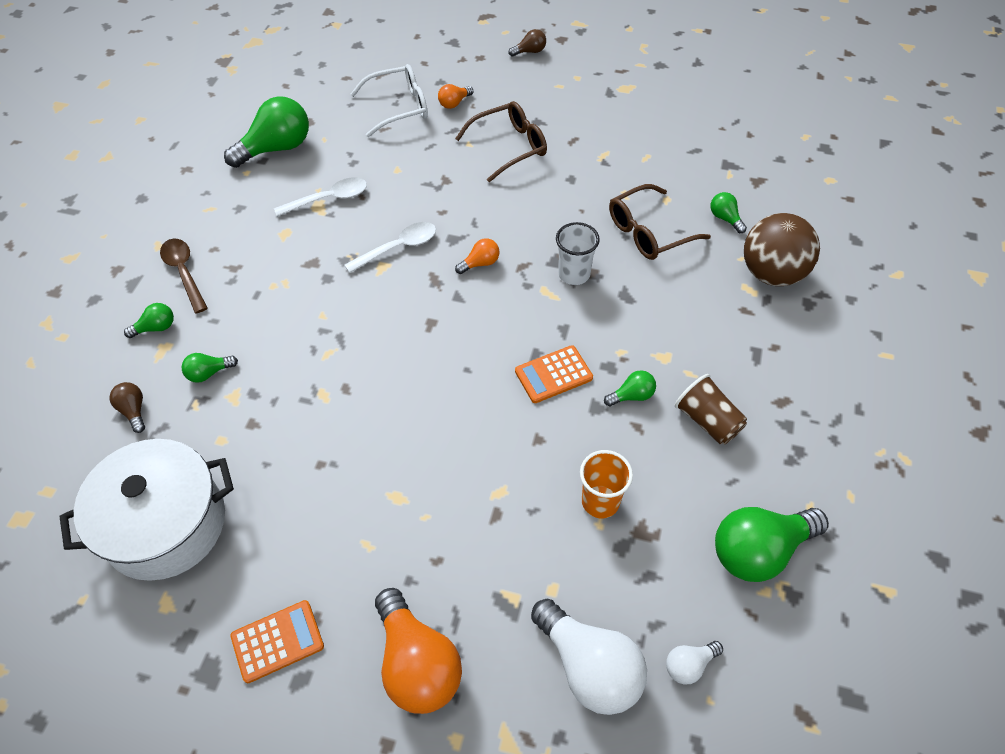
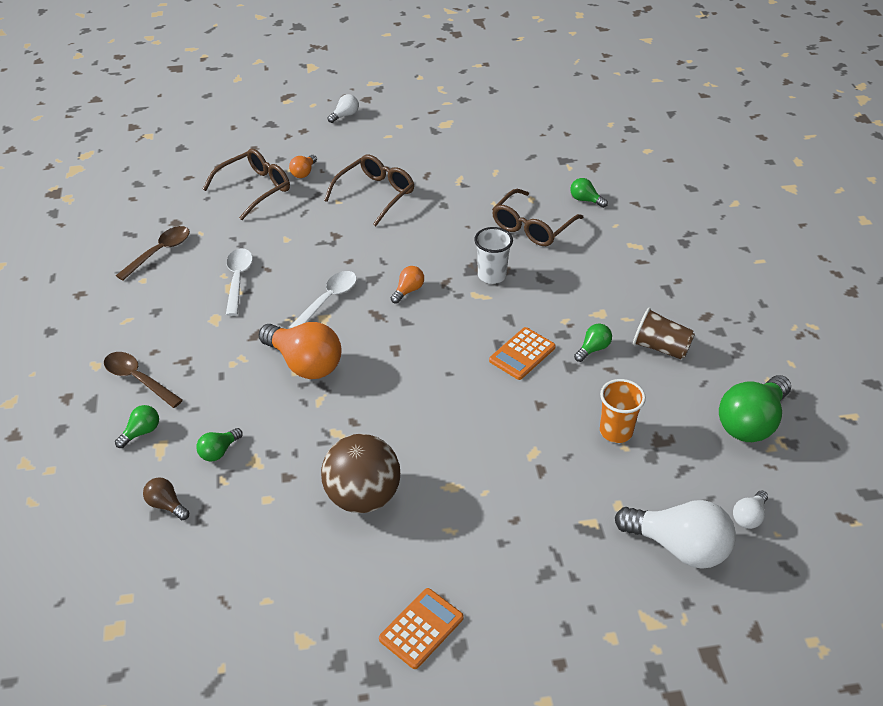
camera: 25 degrees left, 10 degrees down
(166, 524) = (260, 581): white pot -> none
(276, 148) = (159, 252): green light bulb -> brown spoon
(328, 199) = (238, 280): white spoon -> white spoon turned 45 degrees counterclockwise
(399, 107) = (255, 189): white glasses -> brown glasses
(417, 663) = (547, 597): orange light bulb -> orange light bulb (305, 363)
(530, 52) = (345, 115): brown light bulb -> white light bulb
(772, 273) = (644, 229): brown ball -> brown ball (363, 496)

